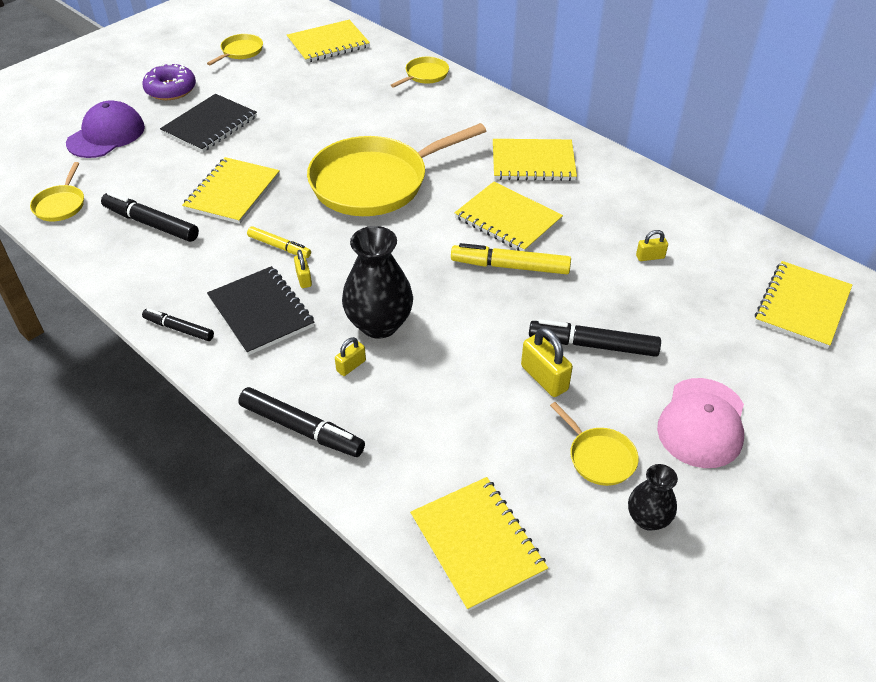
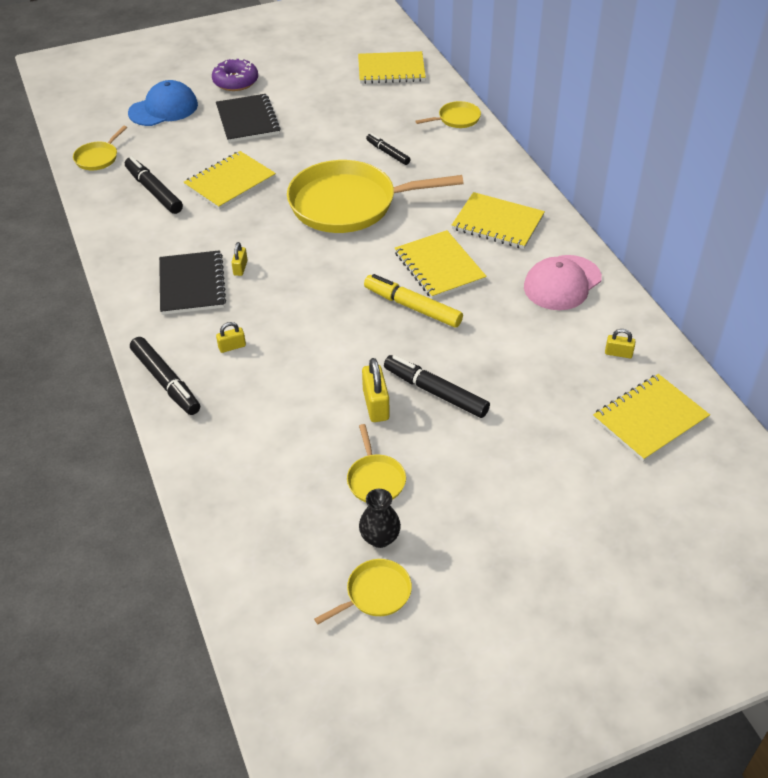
camera: 25 degrees right, 0 degrees up
(106, 135) = (163, 109): purple cap -> blue cap
(179, 329) = (125, 279): black marker -> black marker (388, 153)
(210, 125) = (247, 120): black notebook -> black notebook turned 75 degrees counterclockwise
(240, 51) = (312, 60): yellow pan -> yellow pan (375, 593)
(279, 246) = (238, 236): yellow marker -> none
(379, 324) = (274, 321): black vase -> none
(477, 544) = (237, 507): yellow notebook -> none
(650, 257) = (541, 335): yellow padlock -> yellow padlock (618, 353)
(702, 423) = (481, 483): pink cap -> pink cap (562, 283)

